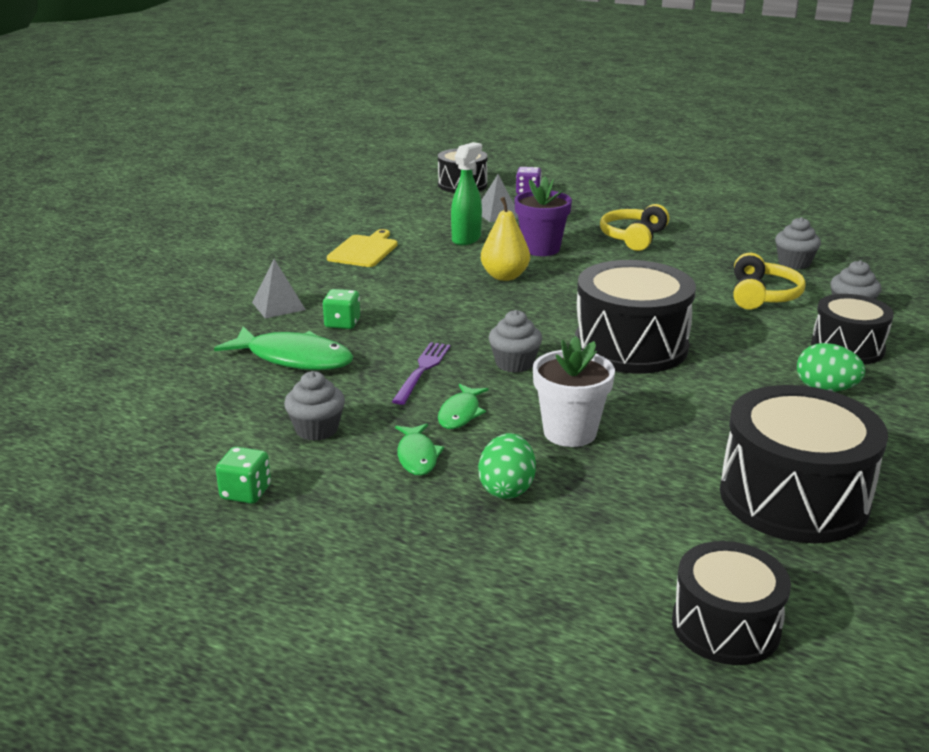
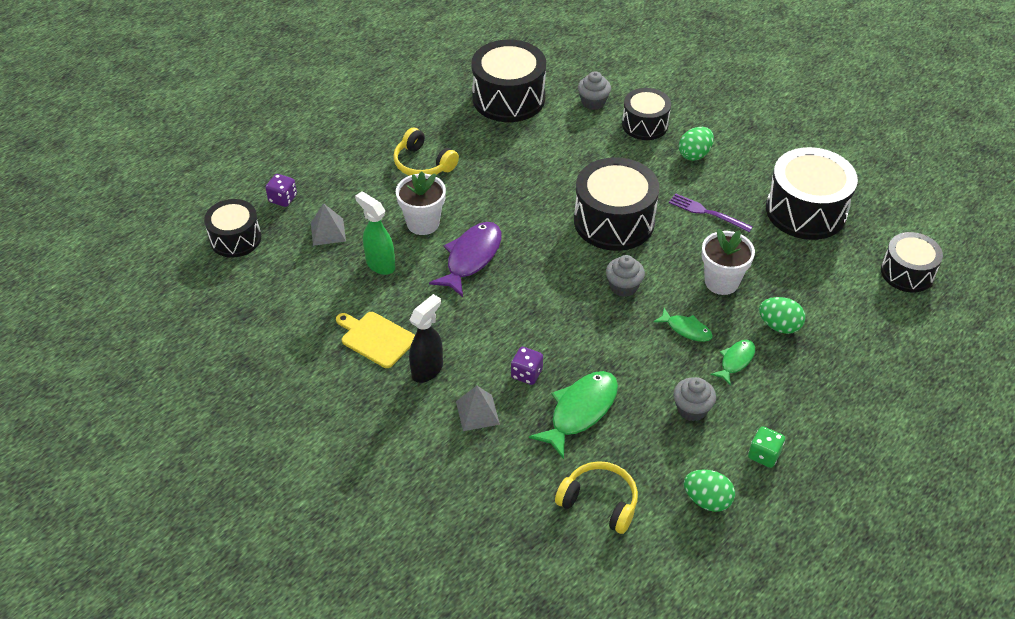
camera: 75 degrees left, 20 degrees up
(162, 453) = (707, 500): none -> green egg
(330, 277) = (427, 370): none -> black spray bottle
(342, 323) = (526, 374): green dice -> purple dice
(417, 456) = (735, 361): green fish -> green fish turned 60 degrees counterclockwise
(422, 370) = (620, 338): purple fork -> purple fork (707, 212)
(504, 276) = (471, 258): yellow pear -> purple fish
(541, 249) = (423, 223): purple flower pot -> white flower pot
(762, 295) = (557, 133): yellow headphones -> yellow headphones (599, 502)
(794, 263) = (508, 98): grey cupcake -> black drum

